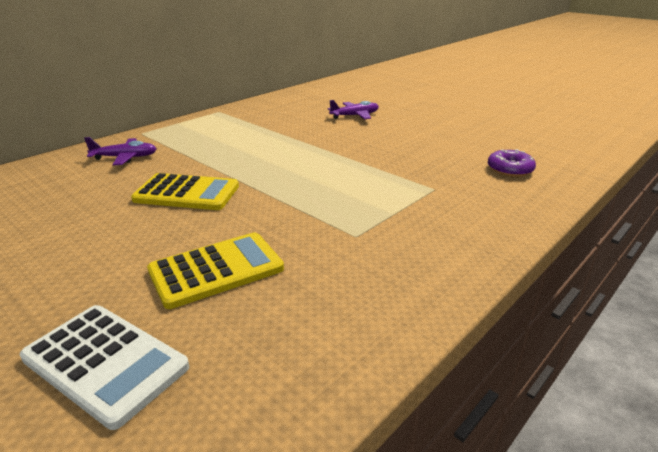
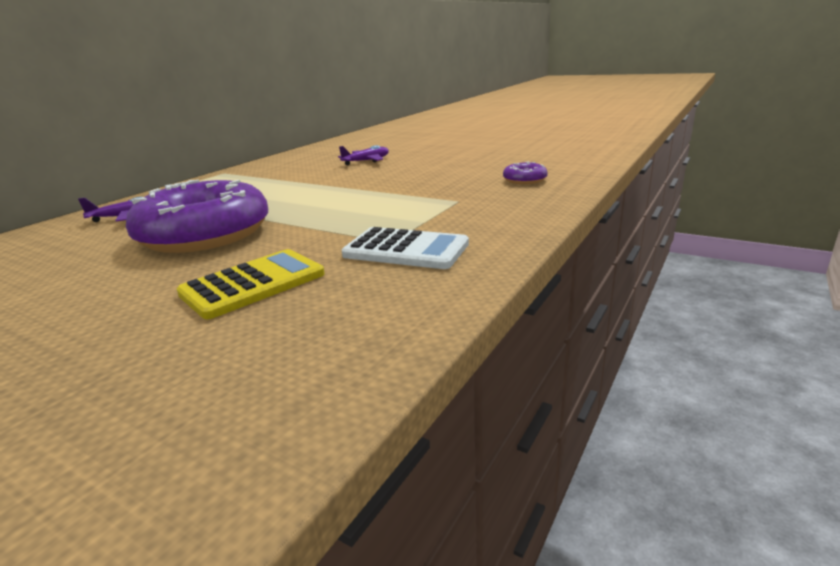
camera: 10 degrees left, 5 degrees down
(105, 363) = (147, 369): white calculator -> white calculator (406, 250)
(187, 193) = (205, 234): yellow calculator -> purple donut

